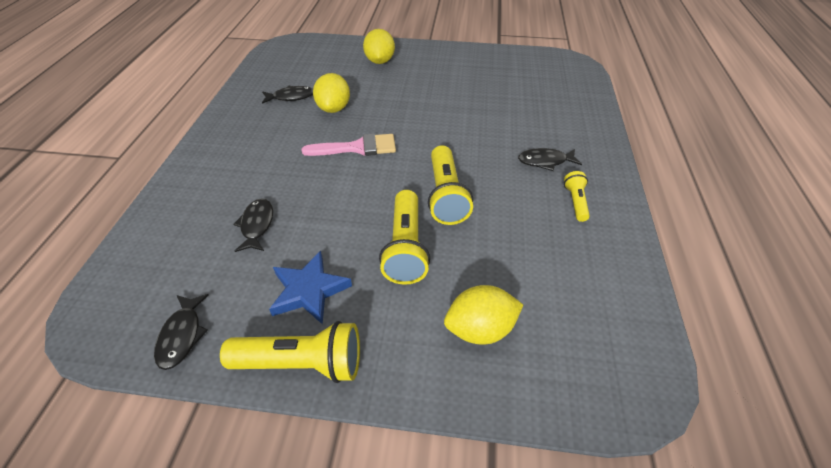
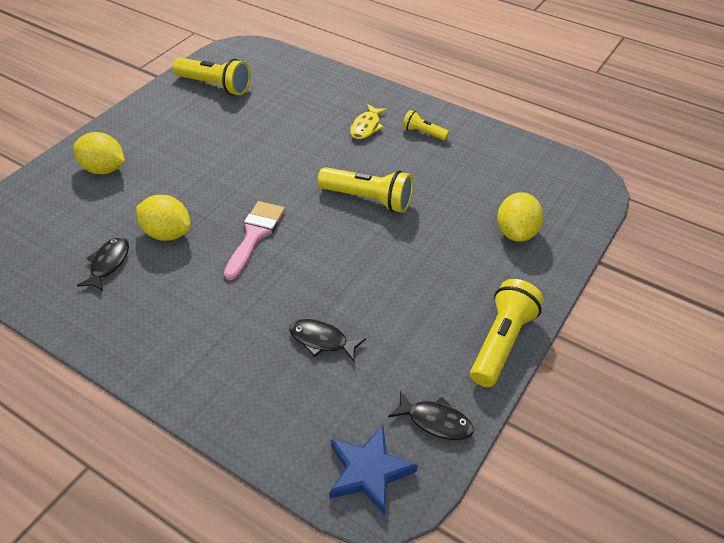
camera: 65 degrees left, 0 degrees up
(309, 290) = (429, 320): blue star -> blue star (369, 471)
(405, 247) = (415, 245): yellow flashlight -> yellow flashlight (215, 86)
(545, 161) = (366, 127): black fish -> yellow fish

